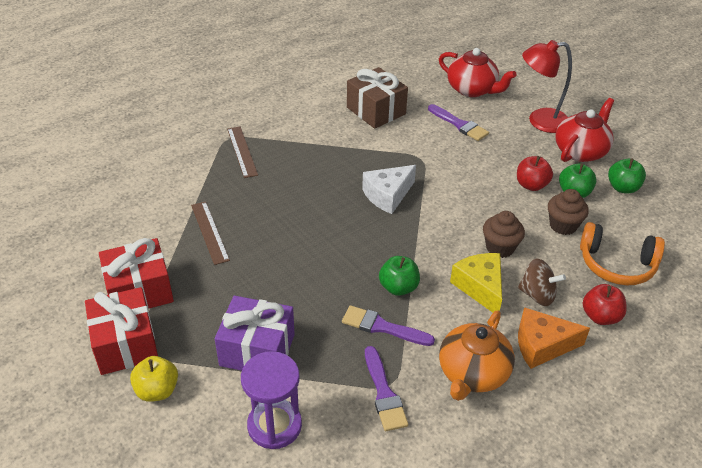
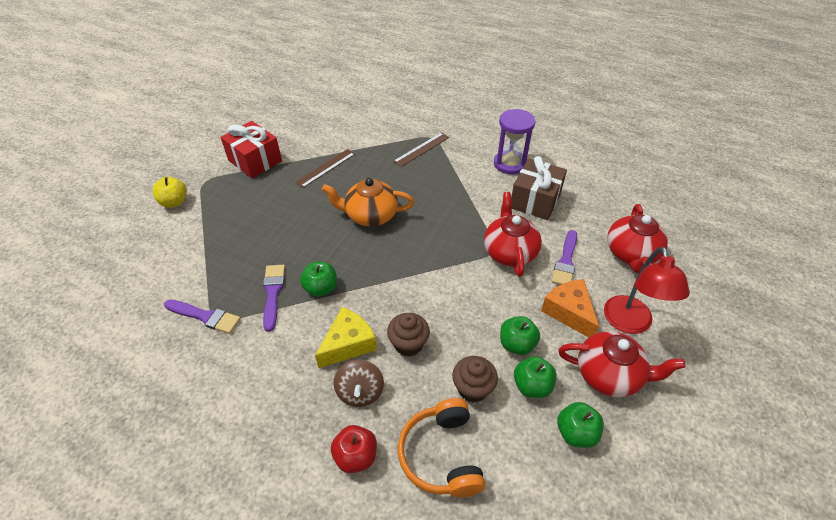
camera: 65 degrees right, 5 degrees up
(126, 344) = (208, 174): red gift -> none
(257, 350) = (224, 233): purple gift -> none
(274, 425) = (159, 267): purple hourglass -> purple hourglass (510, 164)
(384, 393) = (205, 316): purple brush -> purple brush turned 120 degrees counterclockwise
(388, 195) = (428, 245): white cheese -> none
(428, 150) = (509, 251): none -> red teapot
(472, 373) = (244, 368): orange teapot -> orange teapot (370, 215)
(531, 185) = (517, 344): red apple -> green apple
(540, 121) = (630, 323): red lamp -> red lamp turned 150 degrees counterclockwise
(542, 345) = (296, 413): orange cheese -> orange cheese (569, 312)

